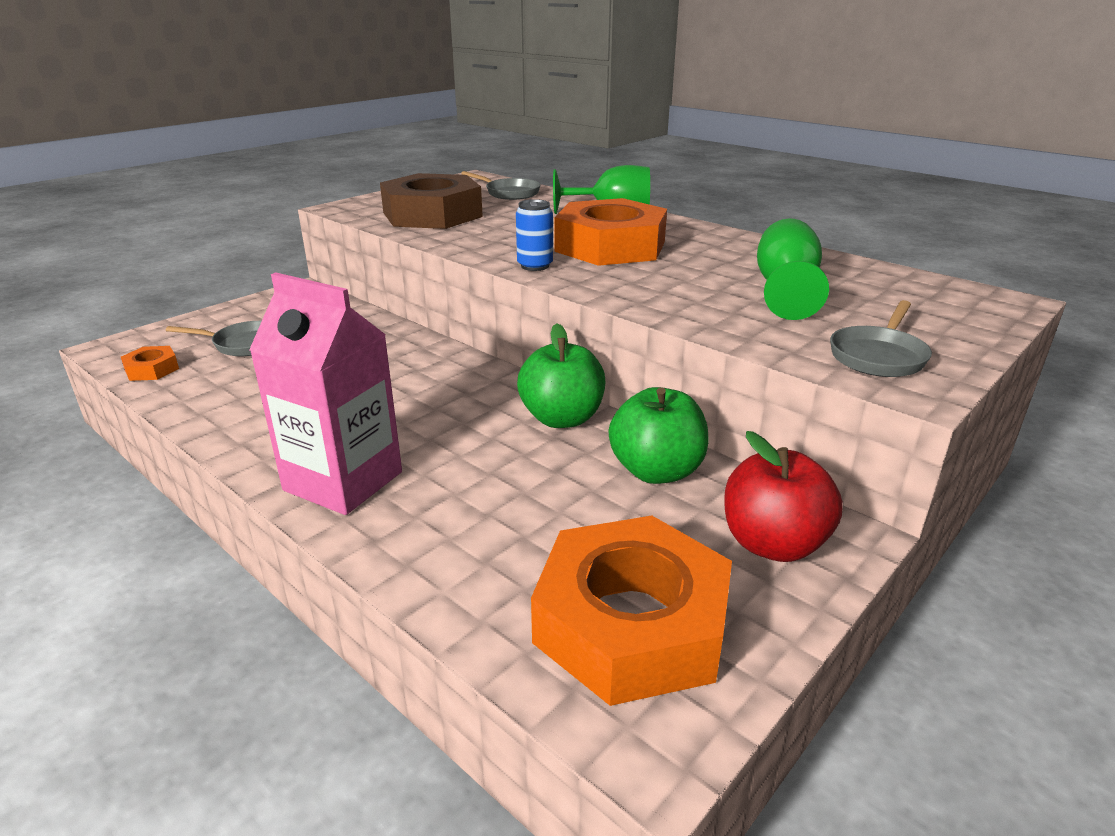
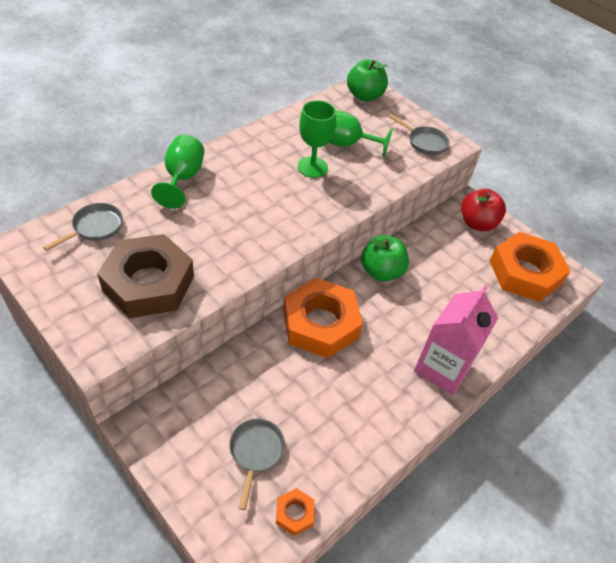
camera: 90 degrees left, 20 degrees up
(535, 266) = (293, 234): blue can -> none
(610, 246) = (261, 193): orange nut -> orange nut (320, 323)
(656, 471) = (429, 245): green apple -> green apple (364, 96)
(696, 270) = (312, 167): none -> green goblet

